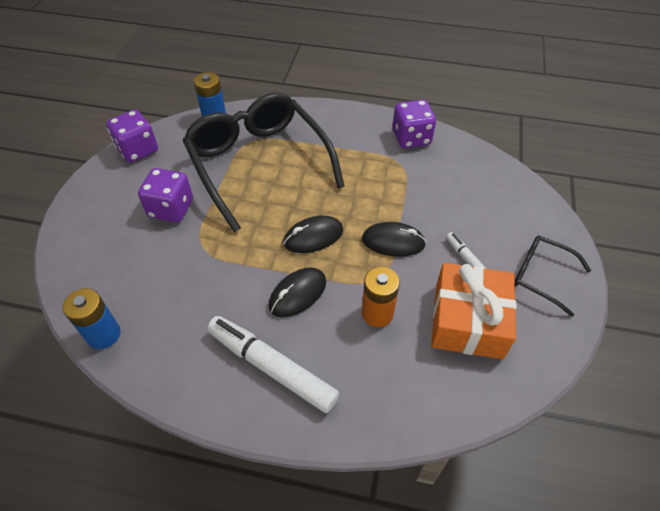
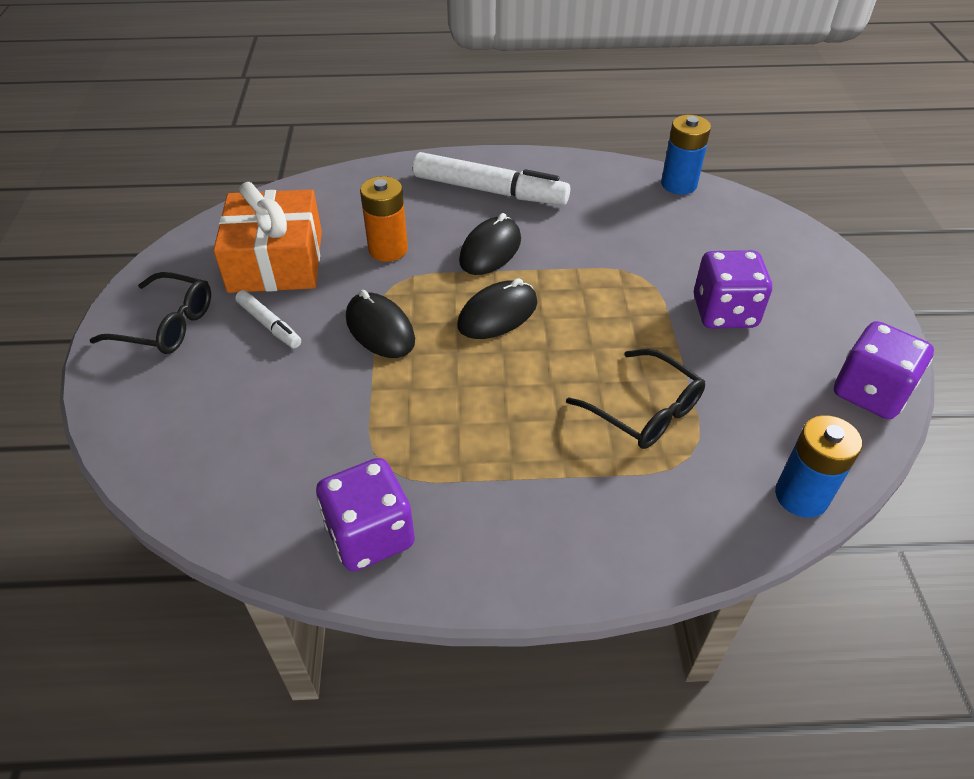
camera: 165 degrees right, 5 degrees down
(258, 163) = (645, 411): black glasses -> black glasses, size x0.47
(393, 242) = (380, 329): black mouse -> black mouse turned 60 degrees clockwise

